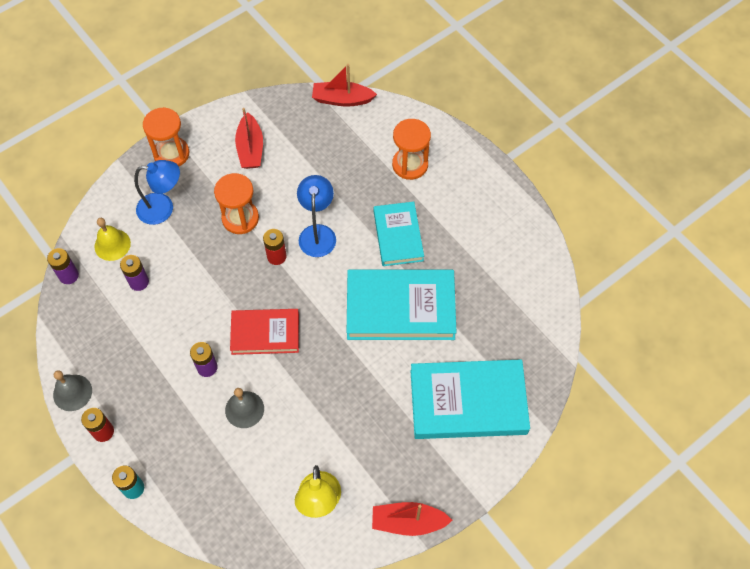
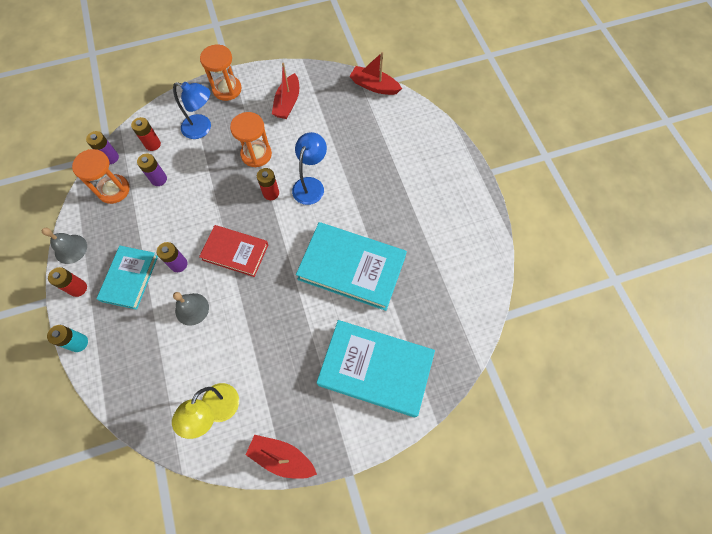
camera: 20 degrees right, 5 degrees up
(112, 245) = (153, 144): yellow bell -> red battery
(398, 236) = (374, 208): turquoise book -> turquoise book (130, 278)
(410, 165) = (407, 153): orange hourglass -> orange hourglass (114, 190)

